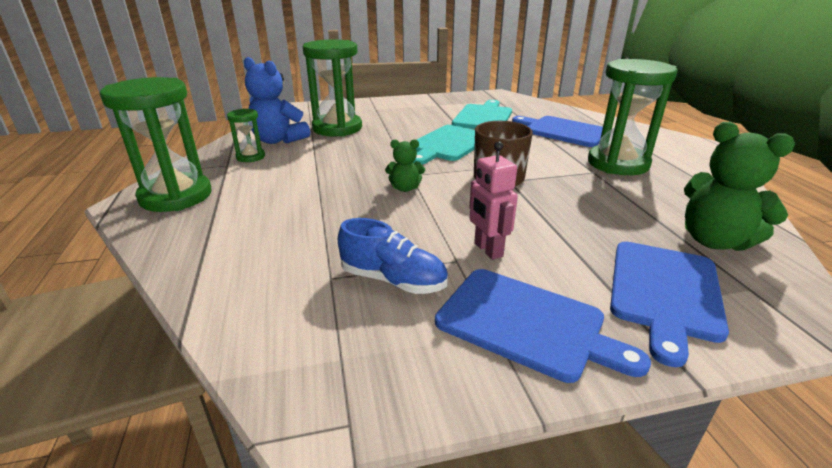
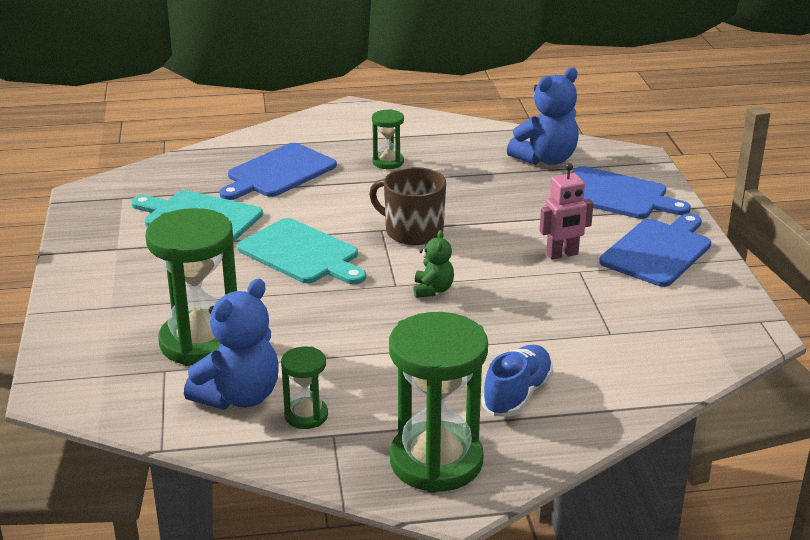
camera: 85 degrees left, 0 degrees up
(393, 280) = (611, 302): blue shoe -> blue shoe (517, 394)
(618, 164) = (388, 162): green hourglass -> green hourglass, size x0.49
(714, 241) = (545, 159): green teddy bear -> blue teddy bear

